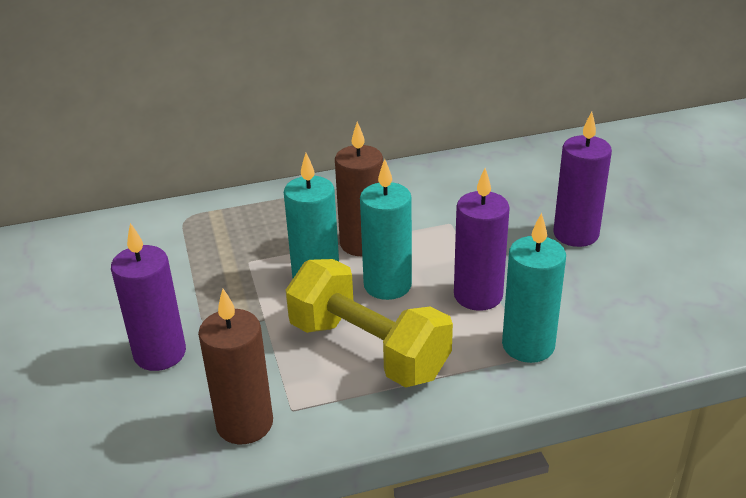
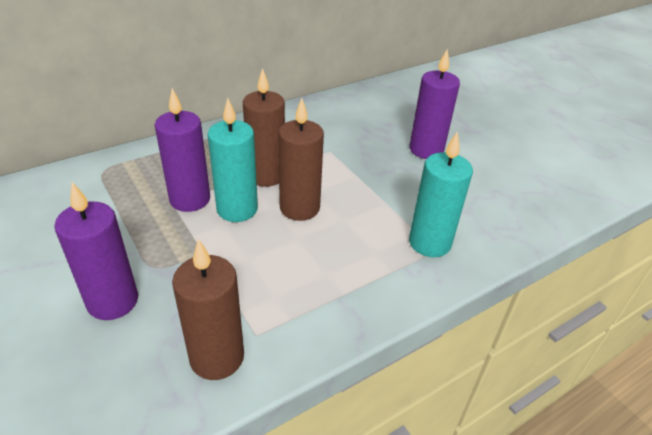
camera: 20 degrees left, 5 degrees up
(368, 349) = (304, 266): yellow dumbbell -> none
(387, 285) = (299, 208): turquoise candle -> brown candle
(478, 296) = (375, 207): purple candle -> purple candle (190, 199)

